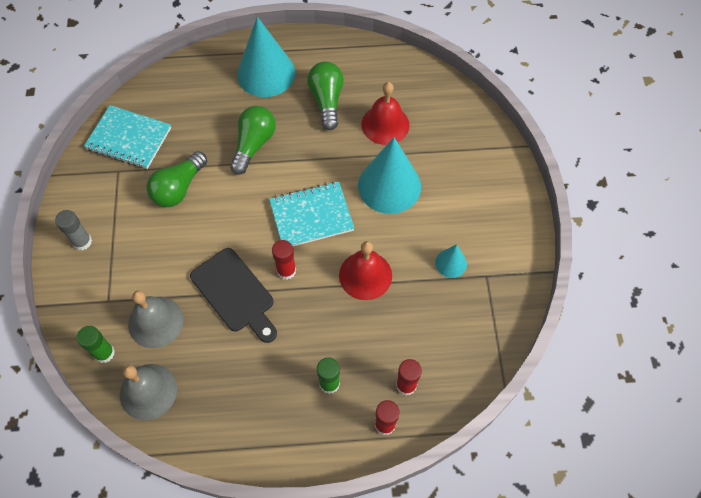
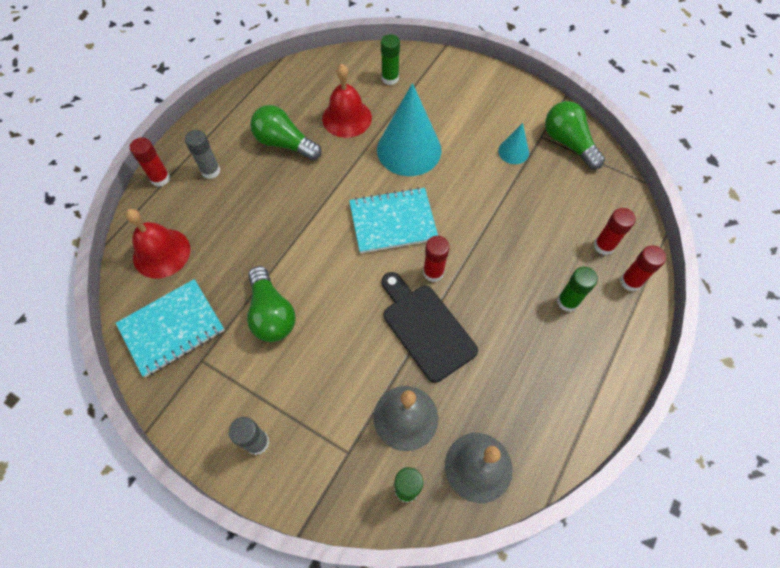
camera: 55 degrees left, 0 degrees up
(235, 293) = (426, 328): black cutting board -> black cutting board turned 120 degrees counterclockwise
(236, 49) = (160, 178): none -> red glue stick
(254, 144) = (279, 224): green light bulb -> green light bulb (568, 143)
(266, 73) = (210, 171): turquoise cone -> grey glue stick
(311, 216) = (393, 222): turquoise notebook -> turquoise notebook turned 60 degrees clockwise
(365, 275) = (482, 215): red bell -> red bell (161, 253)
(452, 128) = (390, 78): none -> green glue stick

